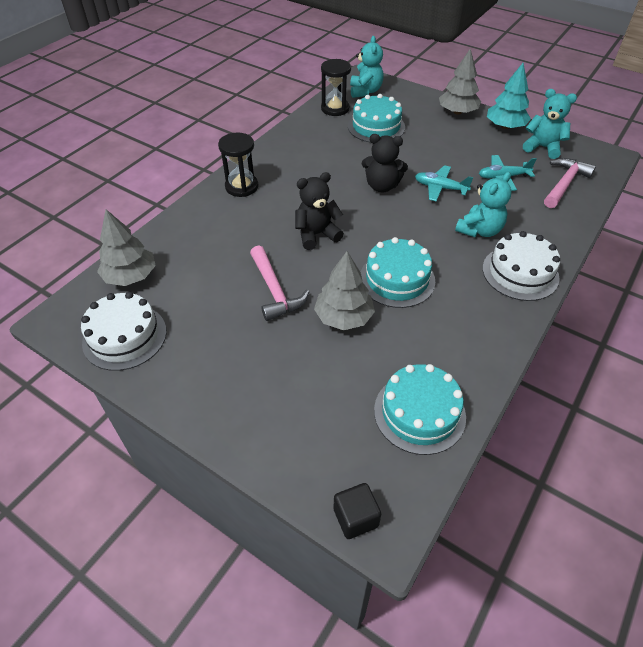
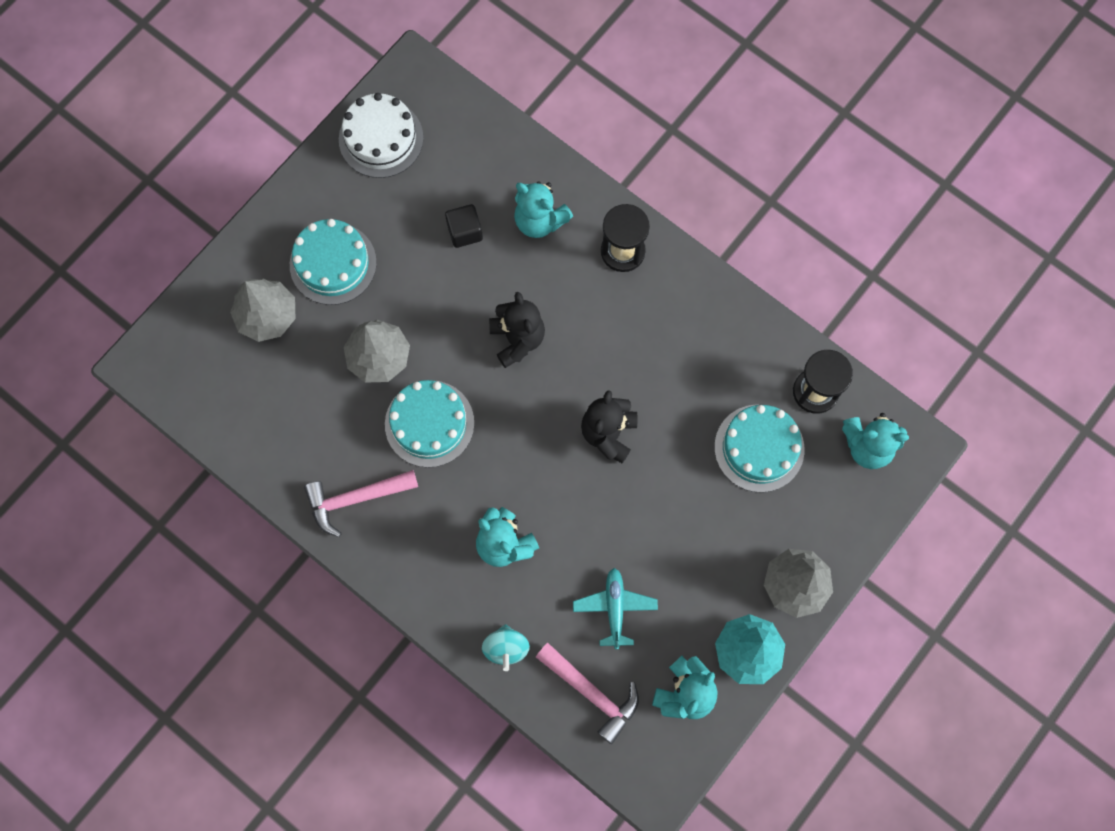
camera: 95 degrees right, 25 degrees up
(130, 276) = (468, 134): grey tree -> grey tree (267, 315)
(215, 229) = (539, 220): none -> turquoise teddy bear
(274, 290) = (427, 286): pink hammer -> pink hammer (355, 499)
(355, 517) = (156, 342): black cube -> black cube (465, 232)
(419, 413) = (248, 414): turquoise cake -> turquoise cake (333, 263)
(440, 188) = (597, 512): turquoise plane -> none
(520, 273) = (423, 572): white cake -> none
(555, 224) = (506, 648): none -> turquoise spinning top

